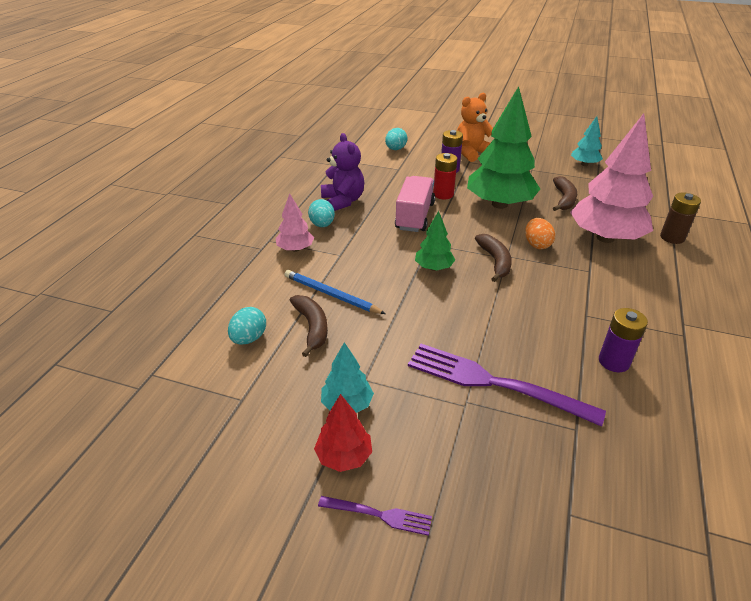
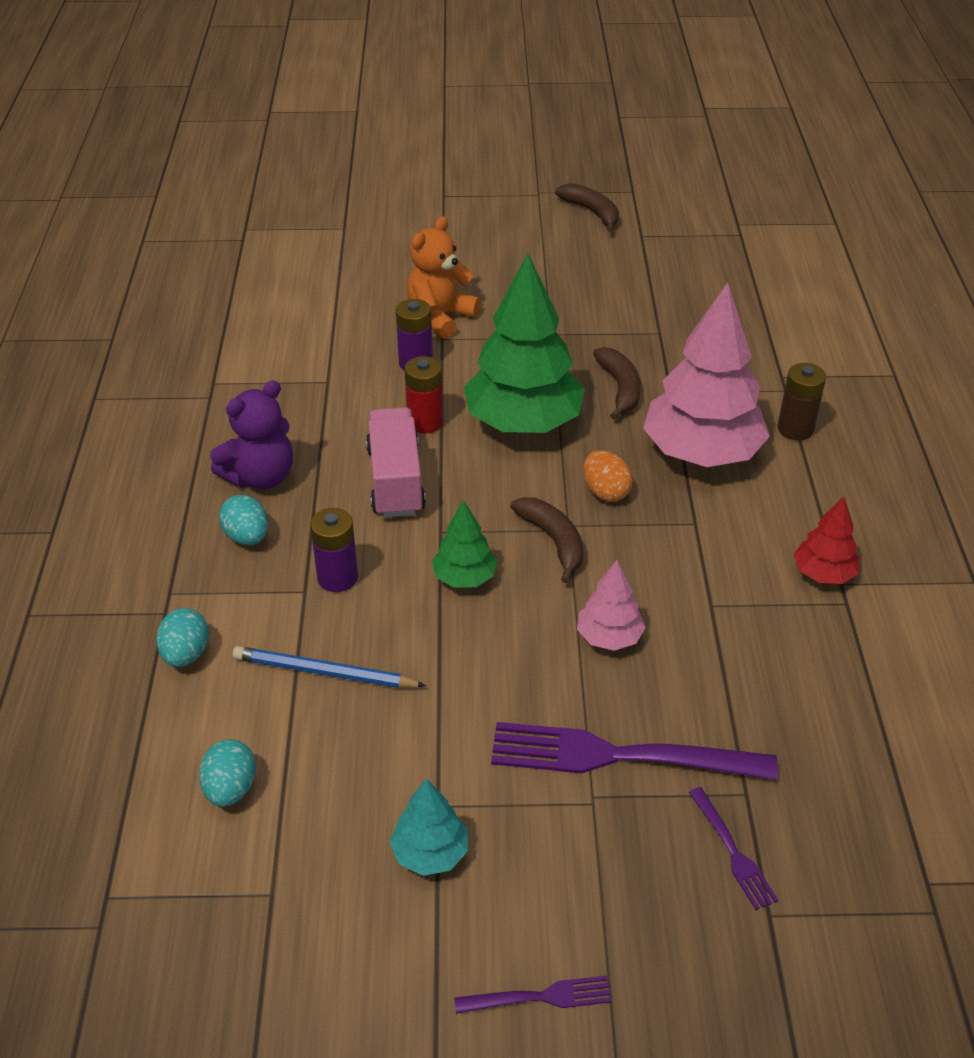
camera: 20 degrees left, 5 degrees up
(295, 249) = (224, 599): pink tree -> pink tree (609, 637)
(312, 327) = (321, 741): brown banana -> brown banana (592, 212)
(343, 201) = (260, 477): purple teddy bear -> purple teddy bear turned 90 degrees clockwise
(344, 456) = (459, 932): red tree -> red tree (823, 574)
(395, 149) = (304, 336): turquoise egg -> turquoise egg (186, 654)
(554, 463) = (733, 852): none -> purple fork
(584, 164) = (631, 304): turquoise tree -> none
(614, 361) = (767, 673): purple battery -> purple battery (337, 578)

